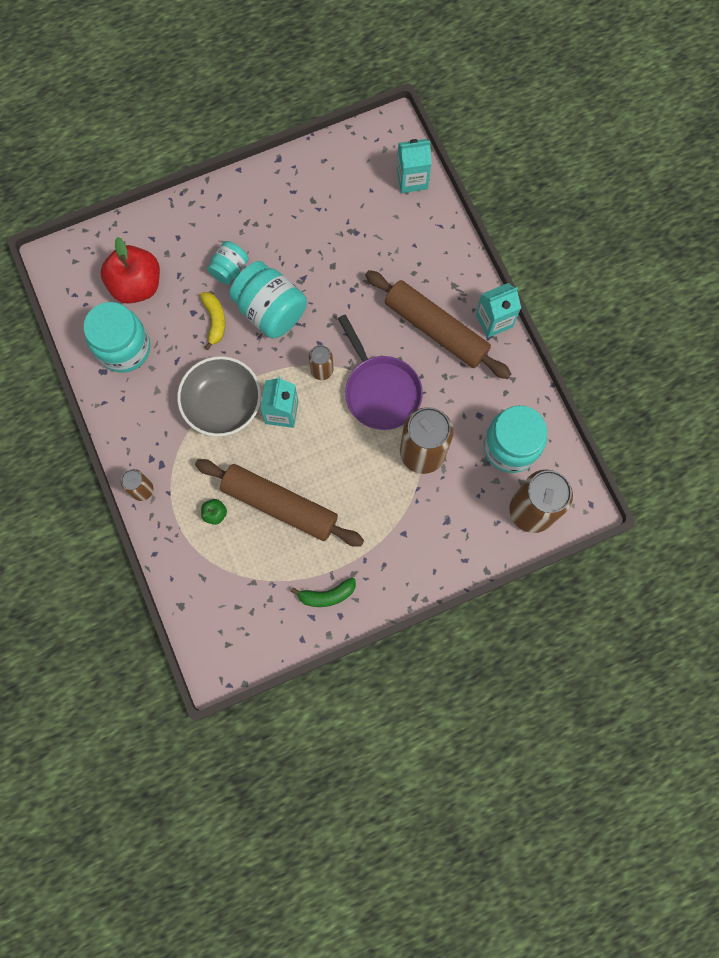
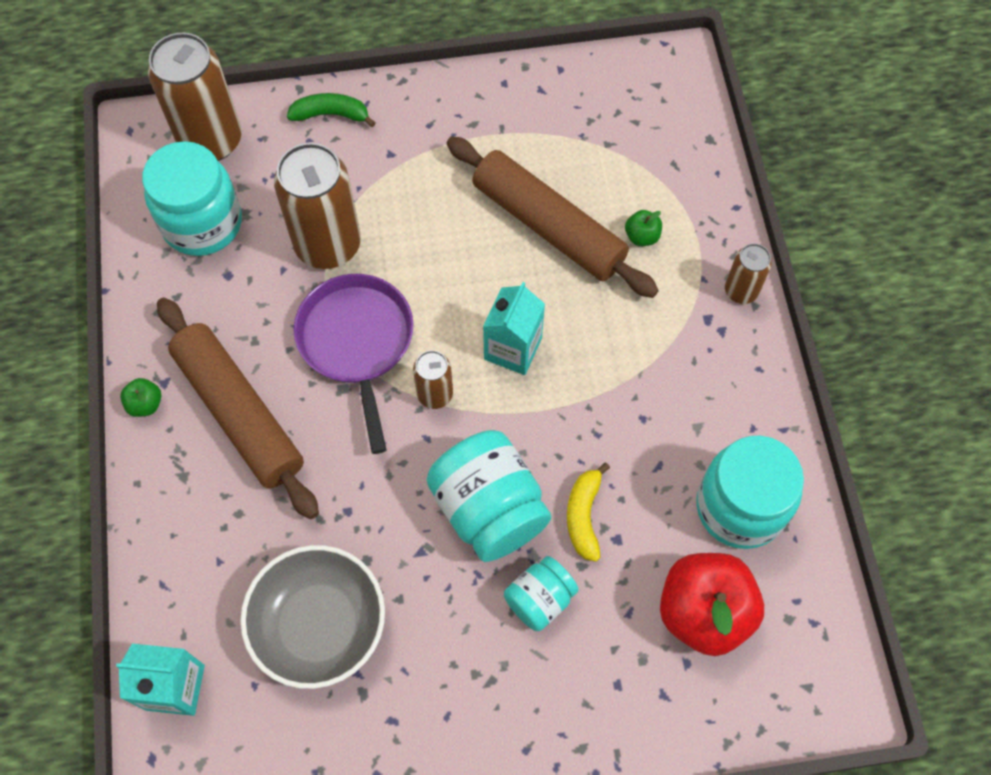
camera: 165 degrees left, 10 degrees down
(223, 403) = (599, 382): grey bowl -> grey bowl (319, 624)
(327, 595) = (514, 108): green banana -> green banana (331, 114)
(494, 320) = (145, 404): turquoise carton -> green apple

